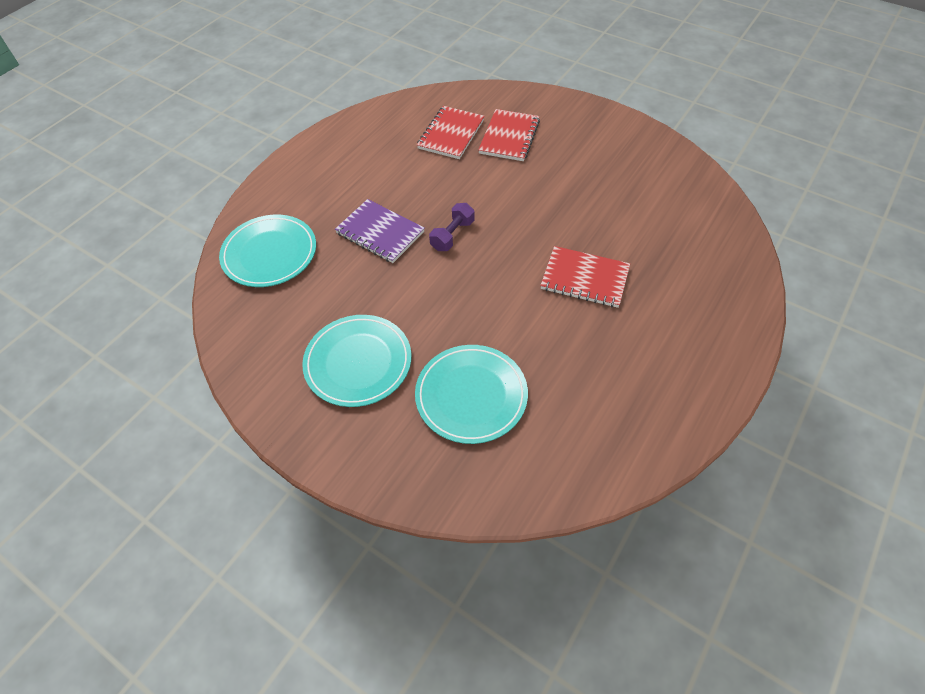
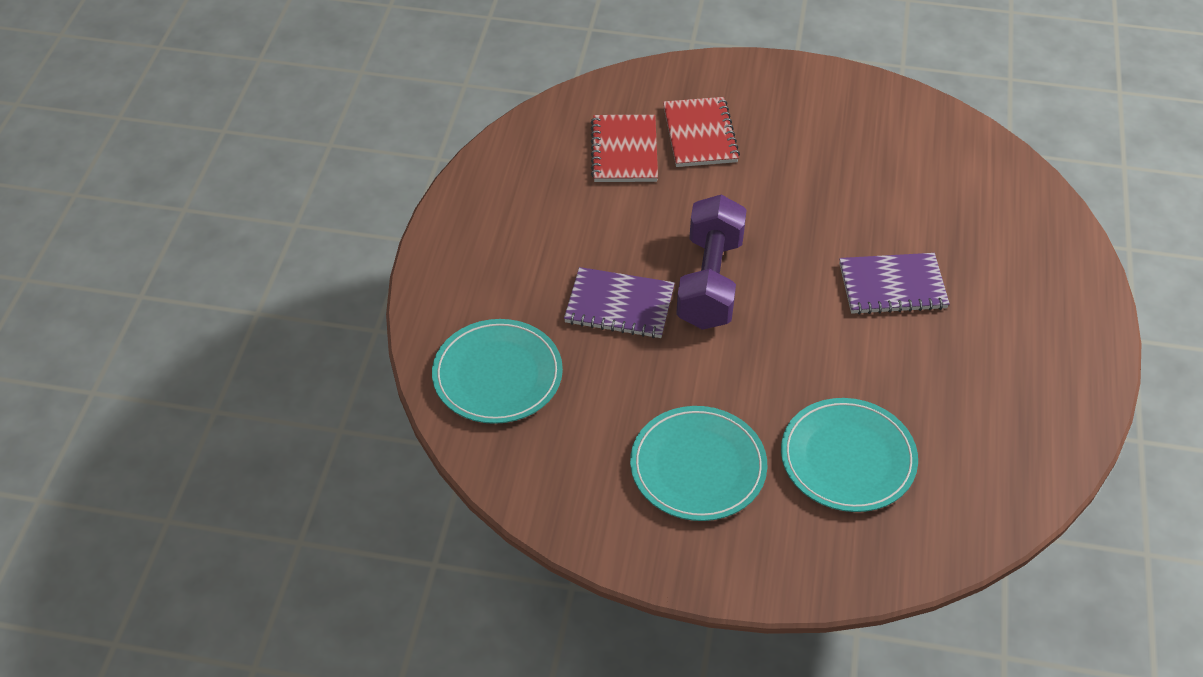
camera: 25 degrees left, 5 degrees down
(452, 235) = (710, 281): purple dumbbell -> purple dumbbell, size x1.91
(584, 278) = (892, 286): red notebook -> purple notebook

